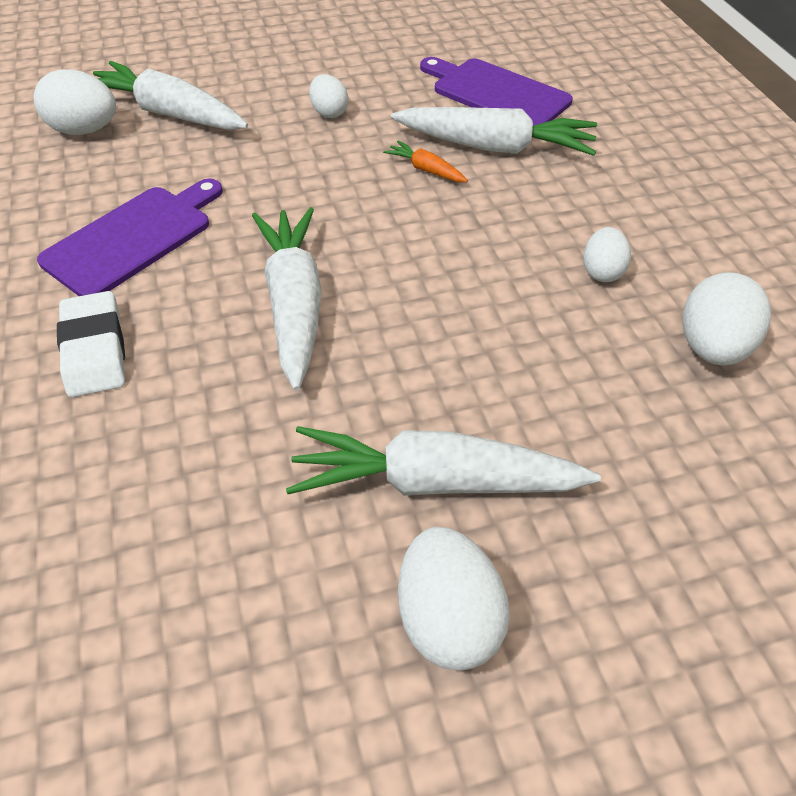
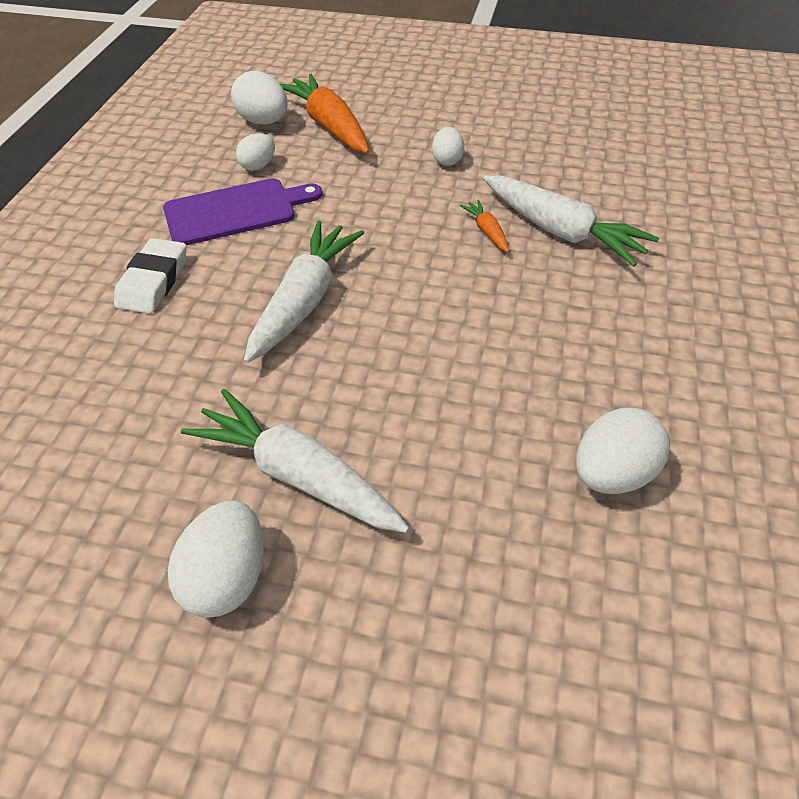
camera: 30 degrees right, 0 degrees up
(168, 113) = (329, 125): white carrot -> orange carrot
(496, 93) = (600, 185): purple cutting board -> none
(602, 271) = (567, 369): white egg -> white egg (258, 166)

